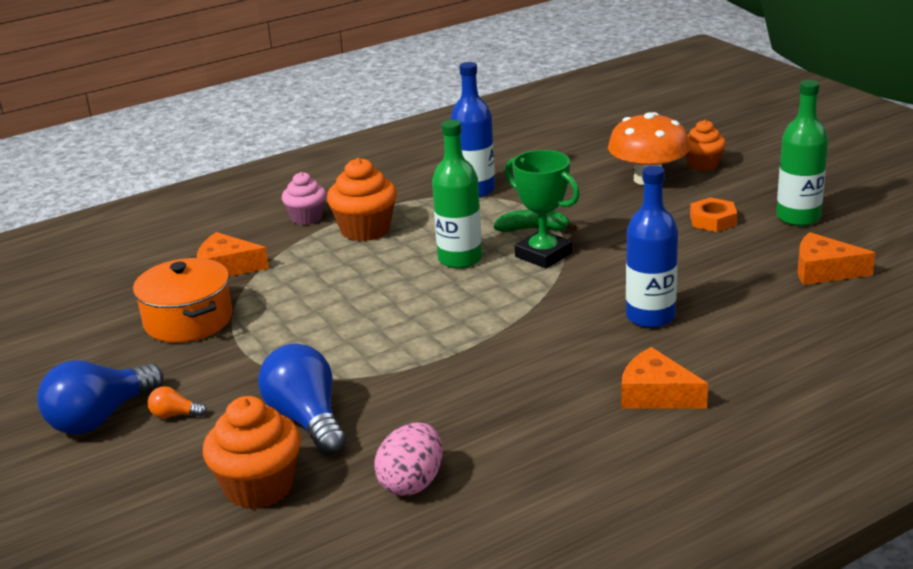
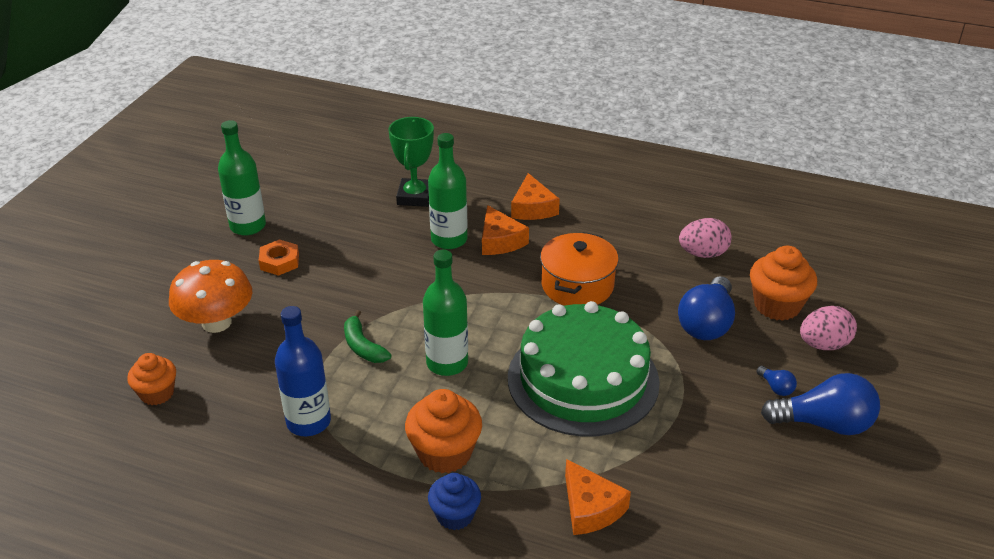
camera: 130 degrees left, 10 degrees up
(166, 483) = (823, 345): none -> pink egg
(175, 415) = (776, 387): orange light bulb -> blue light bulb
(188, 320) = (683, 469): orange pot -> orange pot (577, 285)
(306, 218) = (455, 515): pink cupcake -> blue cupcake
(346, 314) = (583, 379): none -> green cake
(543, 255) = (403, 321): green trophy -> green trophy (415, 197)
(650, 317) = (449, 239): blue bottle -> green bottle
(703, 165) = (166, 303): orange cupcake -> orange cupcake (157, 393)
(824, 271) = (327, 195): orange cheese -> orange cheese (500, 241)

